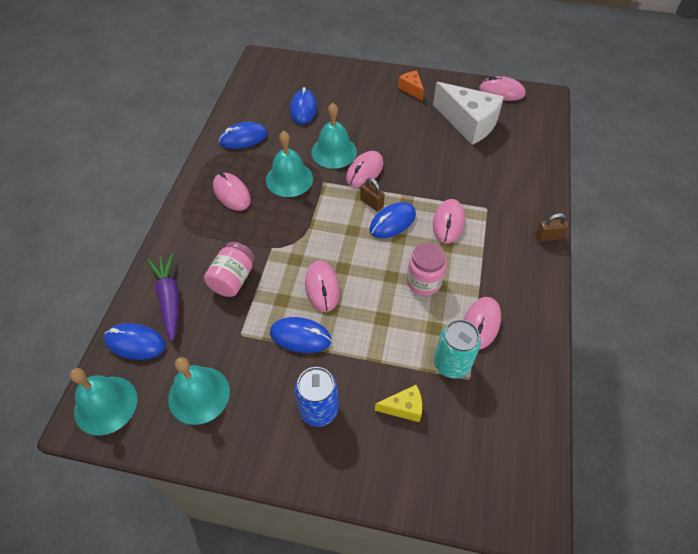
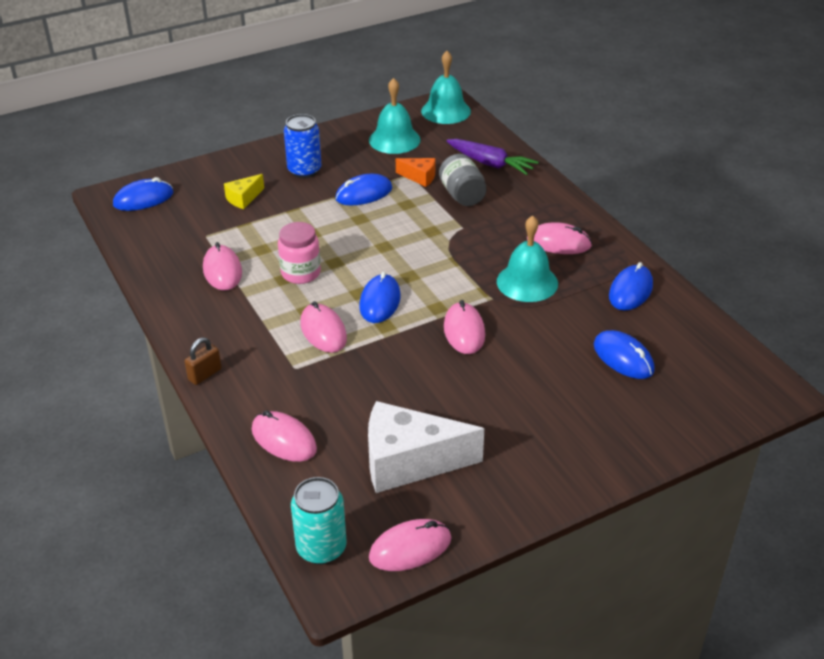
camera: 140 degrees right, 15 degrees down
(135, 343) = (475, 137): blue mouse -> blue mouse (143, 199)
(233, 279) = (462, 195): pink jar -> grey jar
(322, 287) = (384, 226): pink mouse -> pink mouse (284, 440)
(334, 152) = (521, 332): turquoise bell -> none
(371, 203) = (419, 306): brown padlock -> none
(411, 89) = (536, 468): orange cheese -> orange cheese (419, 177)
(451, 363) = (227, 236): turquoise can -> turquoise can (321, 548)

